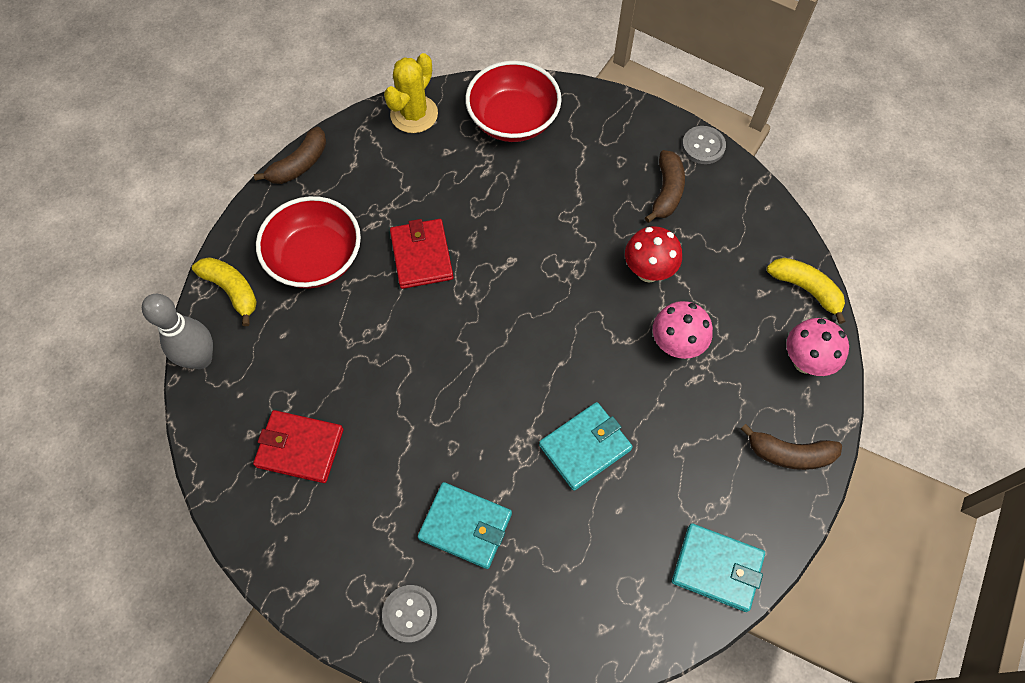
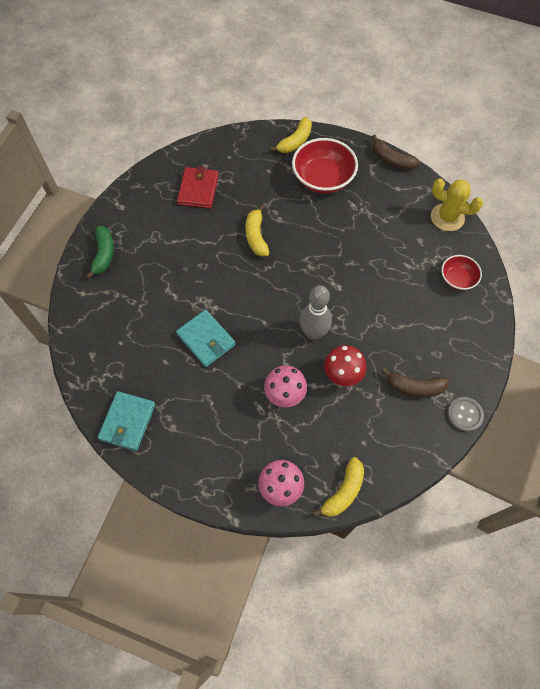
camera: 85 degrees right, 0 degrees up
(201, 359) = (249, 135): grey bowling pin -> grey bowling pin (313, 333)
(408, 363) = (256, 236): none -> yellow banana
(410, 614) = (104, 254): grey button -> green banana
(421, 256) = (334, 234): red wallet -> none
(465, 526) = (153, 277): turquoise wallet -> none
(513, 120) = (457, 279): red bowl -> red bowl, size x0.57
(789, 454) = (207, 472): brown banana -> none

